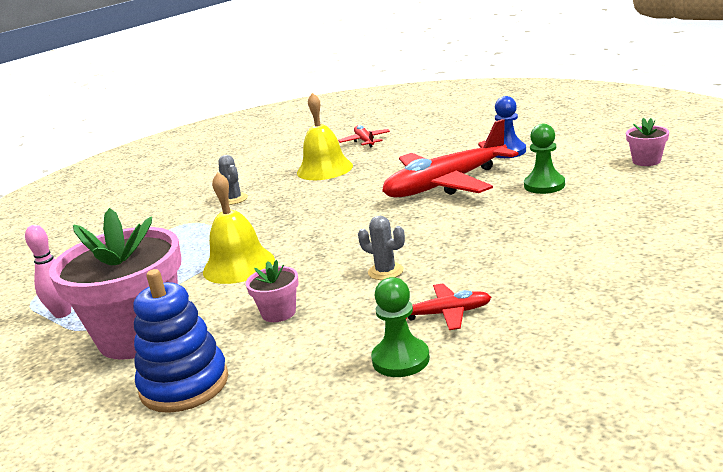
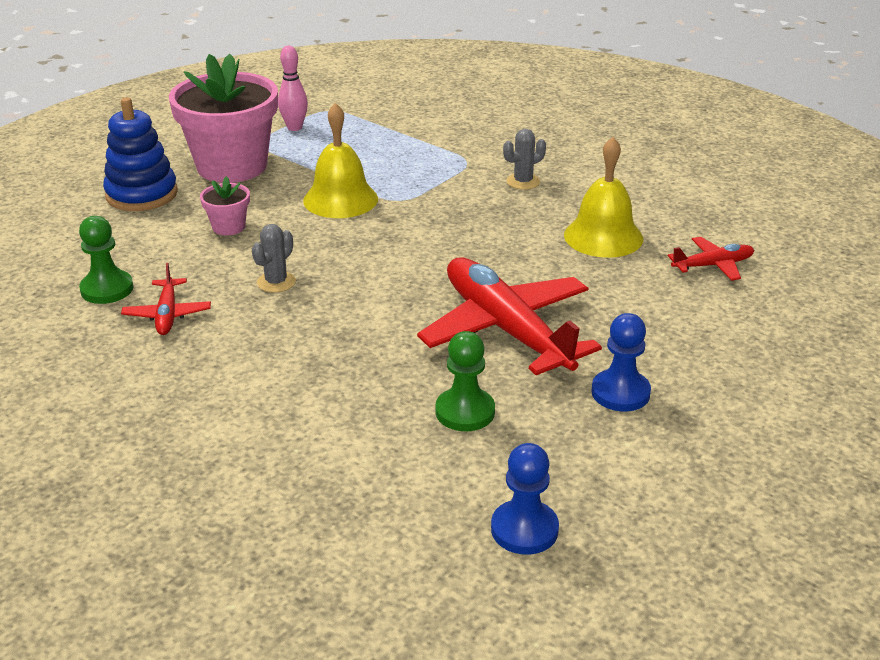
camera: 85 degrees right, 10 degrees up
(646, 161) = (524, 529): pink flower pot -> blue pawn

